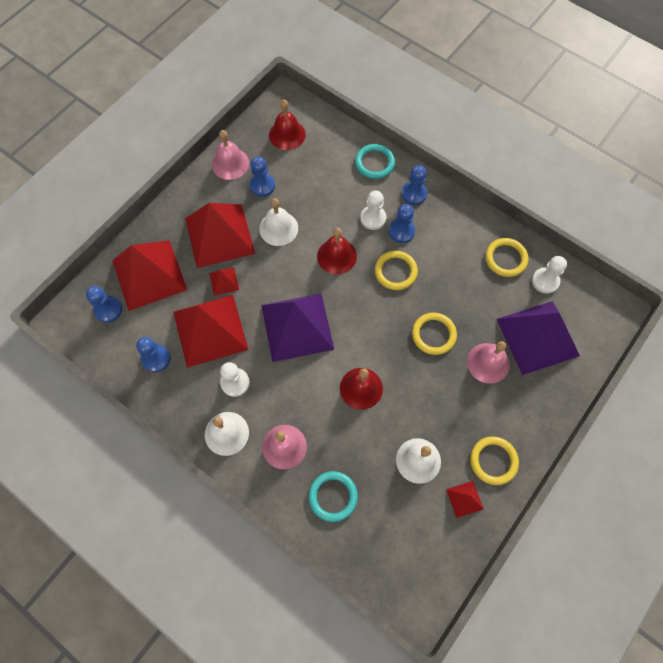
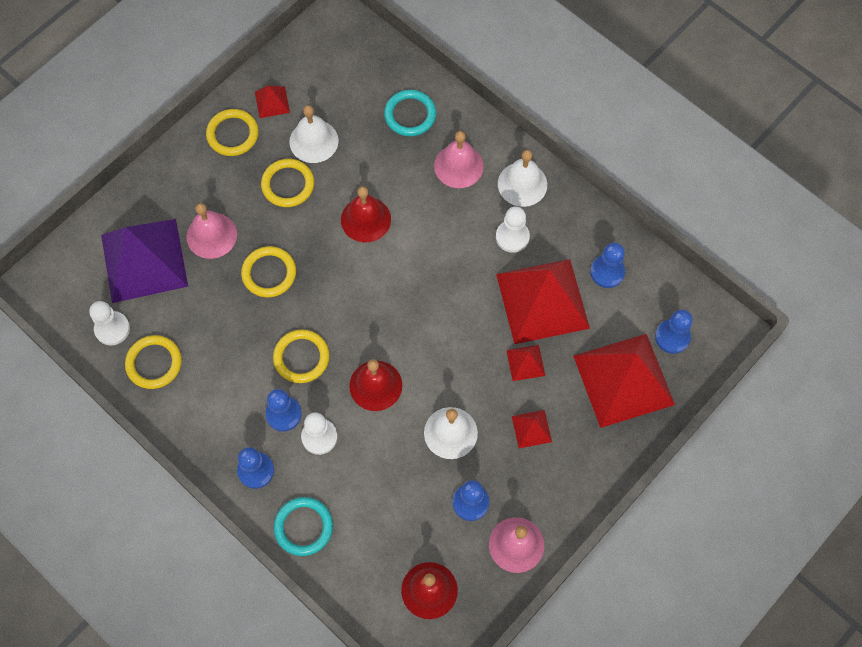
camera: 175 degrees left, 0 degrees up
(219, 235) = (531, 429): red pyramid -> red pyramid, size x0.42
(297, 326) = (435, 296): purple pyramid -> none
(433, 415) = (288, 184): none -> yellow ring

